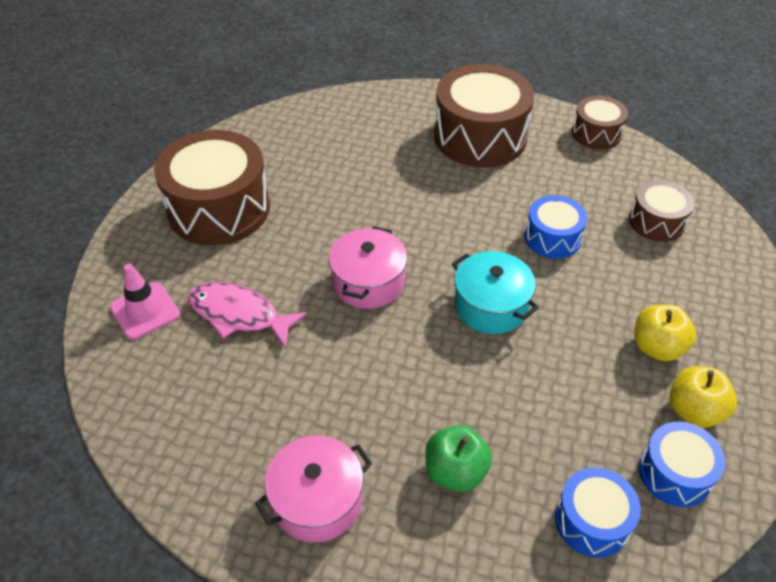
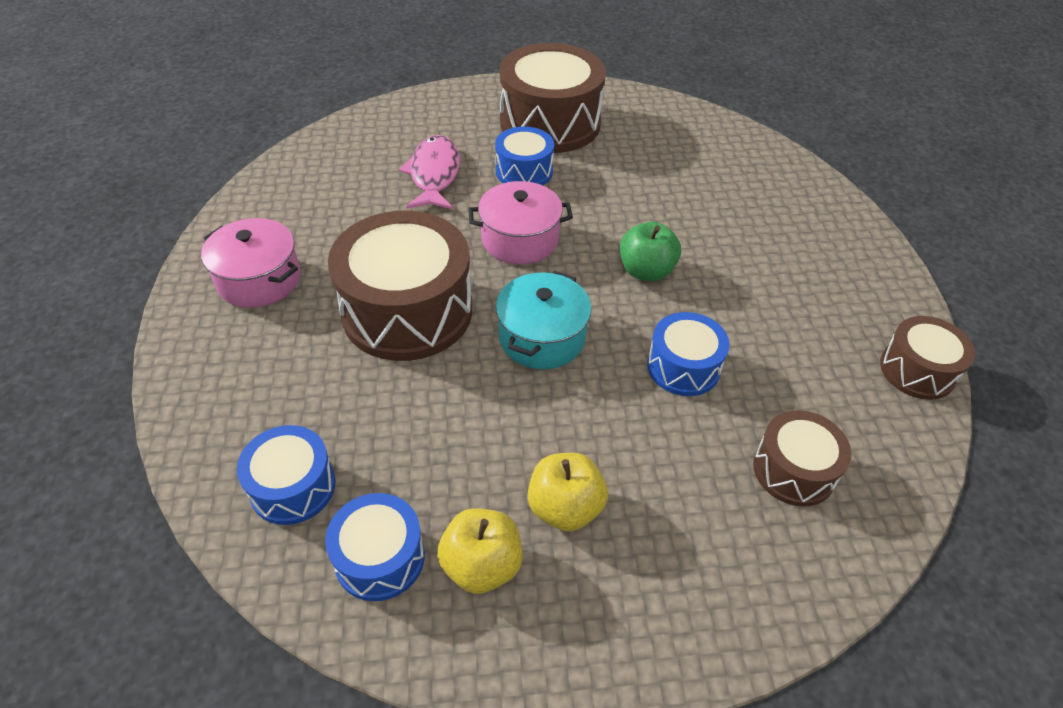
camera: 65 degrees right, 0 degrees up
(145, 311) = (411, 126): pink traffic cone -> none
(278, 249) = (524, 171): none -> blue drum
(455, 471) = (318, 362): green apple -> green apple (646, 271)
(480, 137) = (805, 263): brown drum -> brown drum (407, 311)

